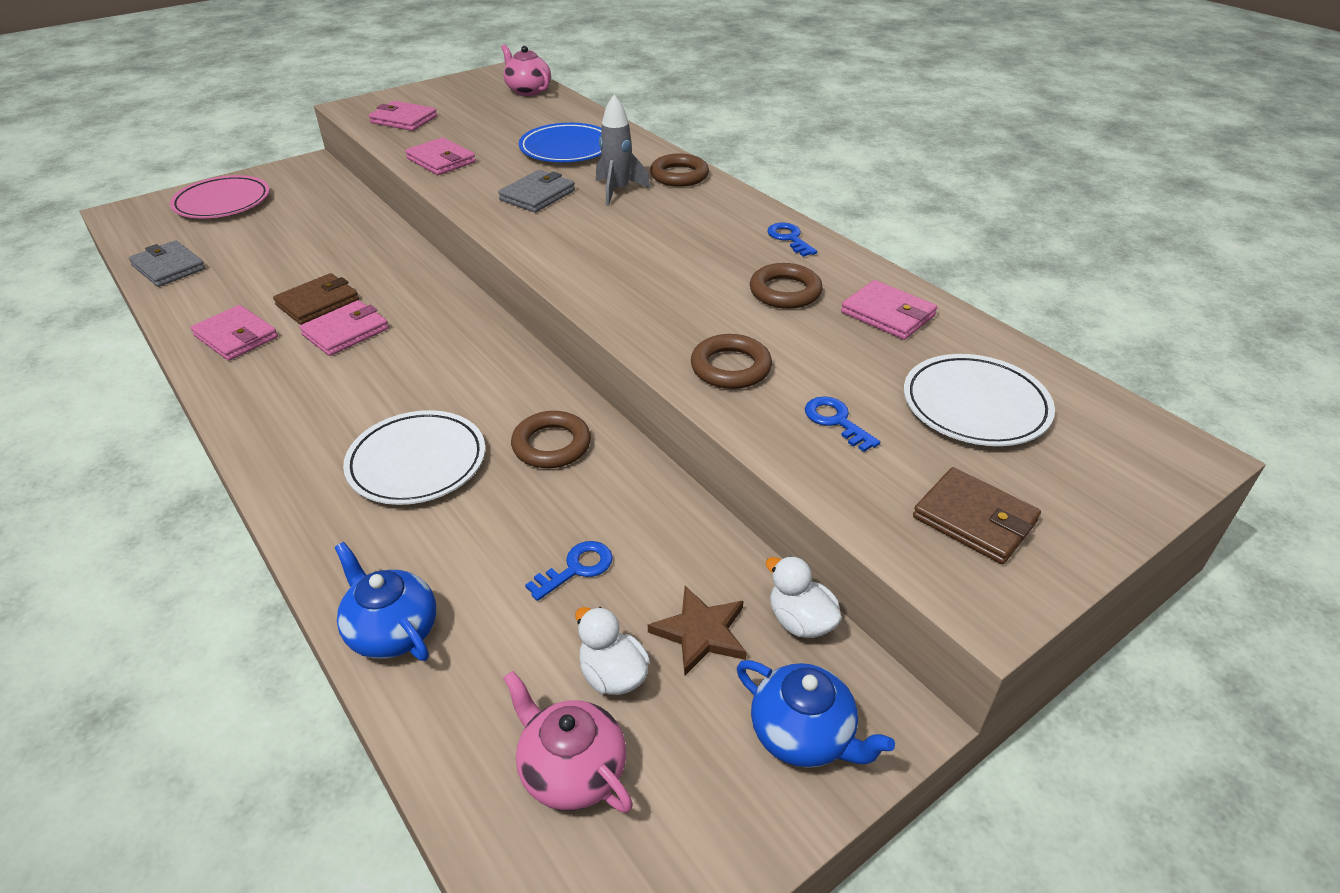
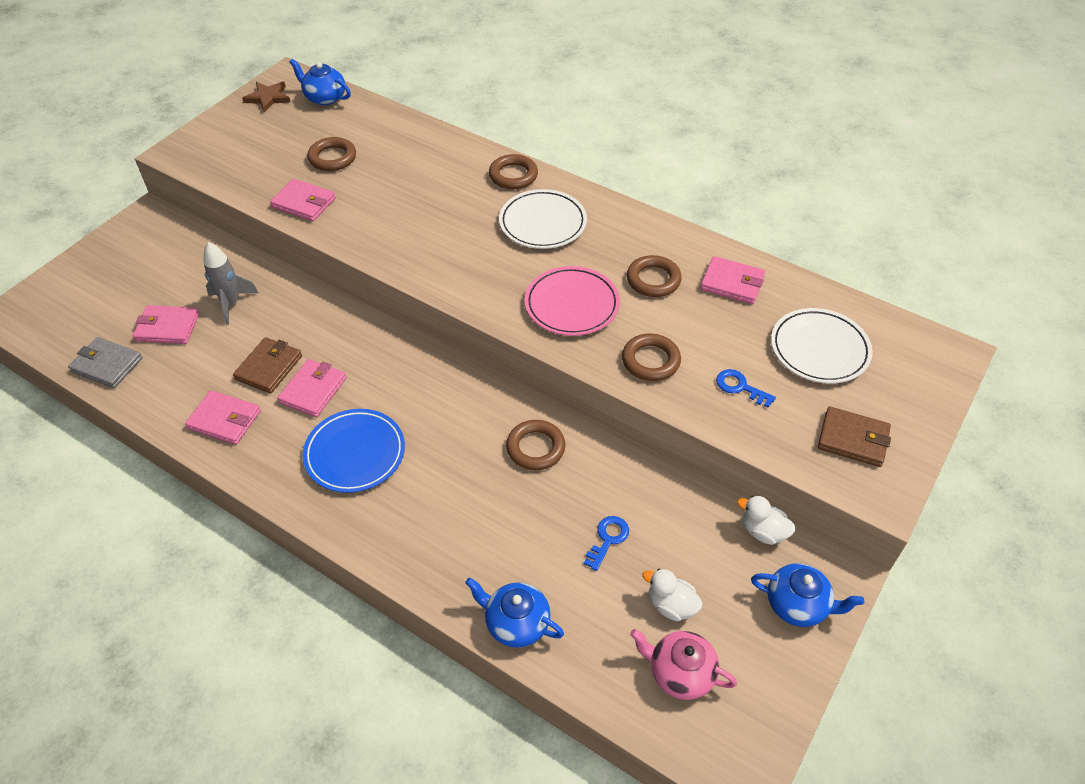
camera: 20 degrees left, 10 degrees up
(222, 202) = (99, 280): pink plate -> pink plate (572, 305)
(404, 120) = (235, 159): pink wallet -> pink wallet (167, 327)
(417, 462) = (448, 491): white plate -> white plate (542, 223)
(498, 133) = (332, 158): none -> brown ring
(528, 90) = (324, 98): pink teapot -> blue teapot
(537, 195) = (412, 225): grey wallet -> none
(567, 148) = (403, 164): blue plate -> blue plate (355, 453)
(618, 191) = (474, 204): grey rocket -> grey rocket (231, 303)
(701, 633) = (708, 559): brown star -> brown star (268, 98)
(789, 238) = (631, 225): blue key -> none

